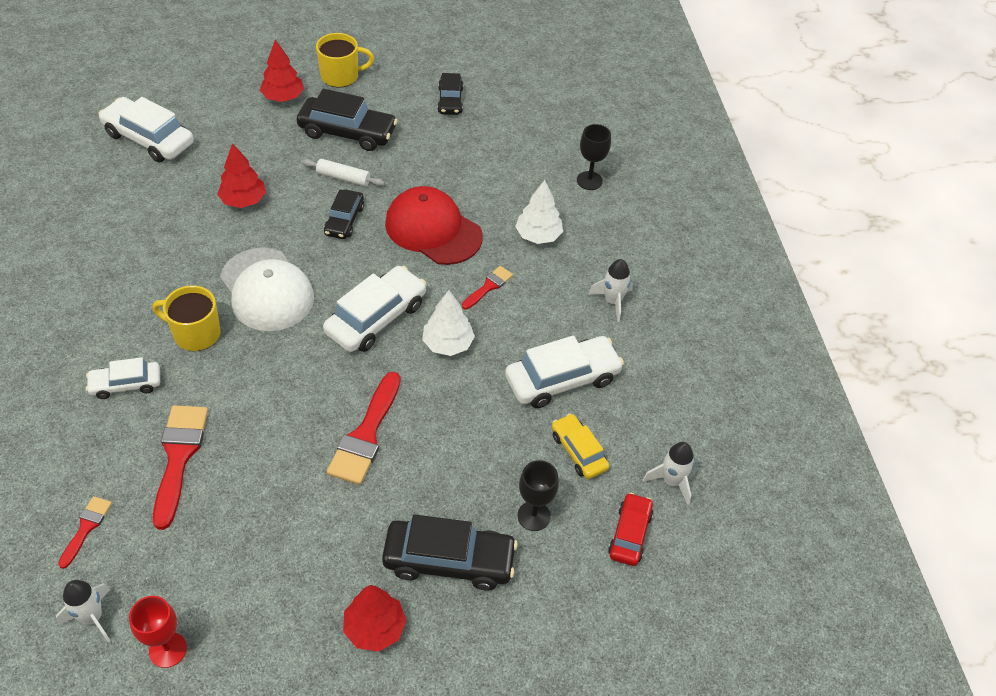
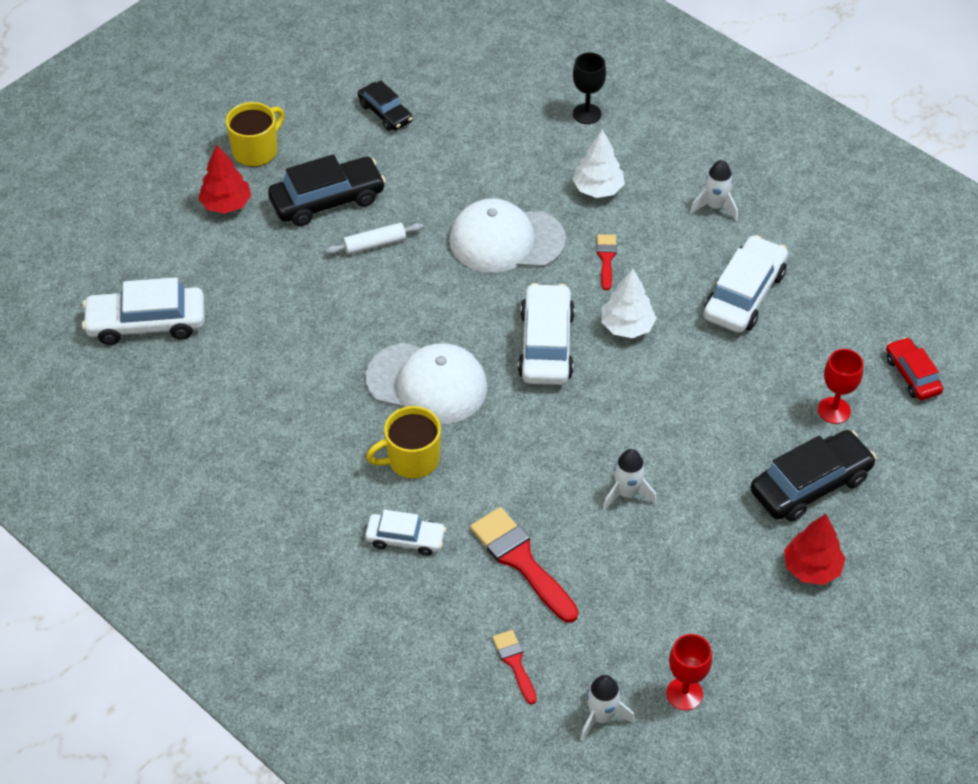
camera: 35 degrees left, 0 degrees up
(126, 384) = (405, 539): white car -> white car turned 120 degrees counterclockwise
(243, 200) = (310, 321): red tree -> none
(344, 220) = (421, 281): black car -> none
(366, 435) = (646, 440): red brush -> none
(433, 230) = (506, 240): red cap -> white cap
(534, 516) = (834, 410): black goblet -> red goblet
(578, 451) = (814, 341): yellow car -> none
(671, 481) = (901, 317): white rocket -> white rocket (627, 493)

